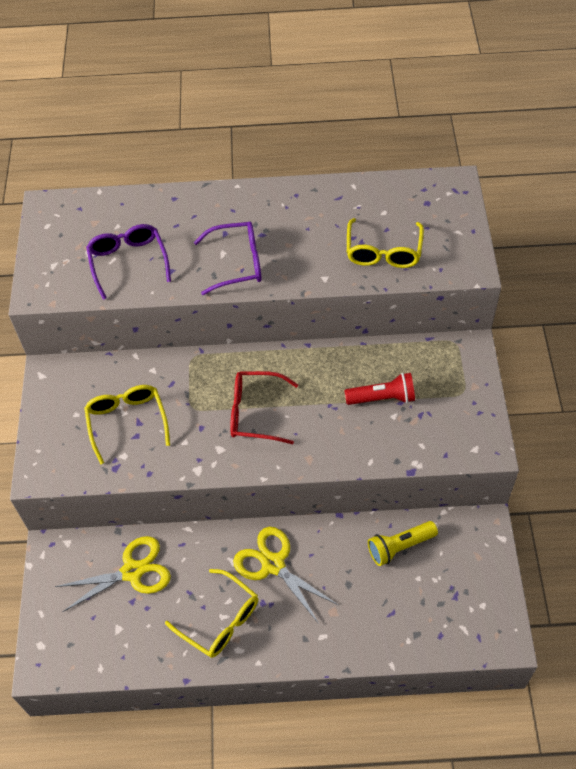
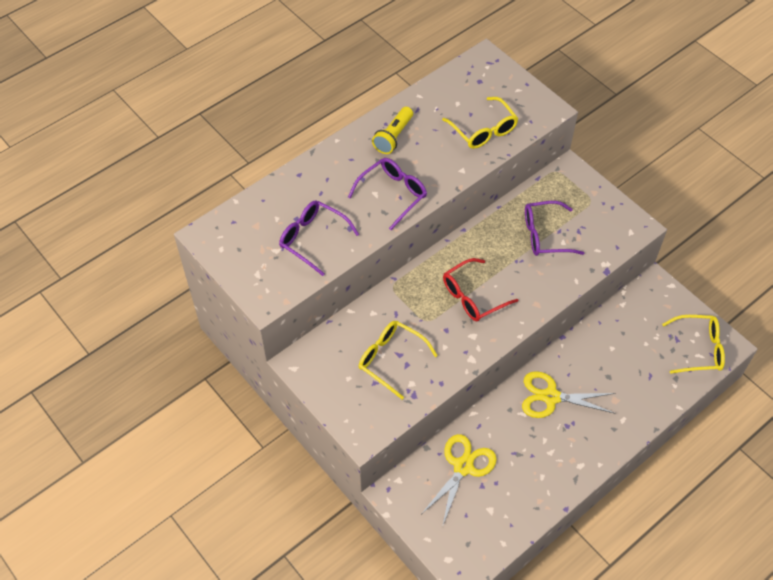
camera: 40 degrees left, 0 degrees up
(220, 620) = (550, 456): yellow glasses -> yellow glasses (698, 349)
(382, 398) = (545, 235): red flashlight -> purple glasses
(399, 547) = (617, 331): yellow flashlight -> yellow flashlight (393, 137)

